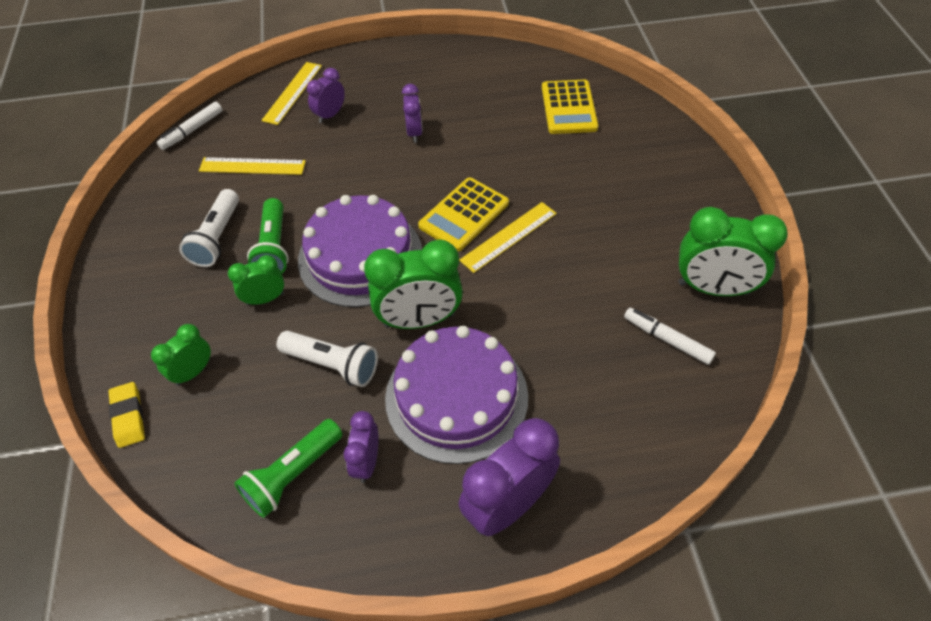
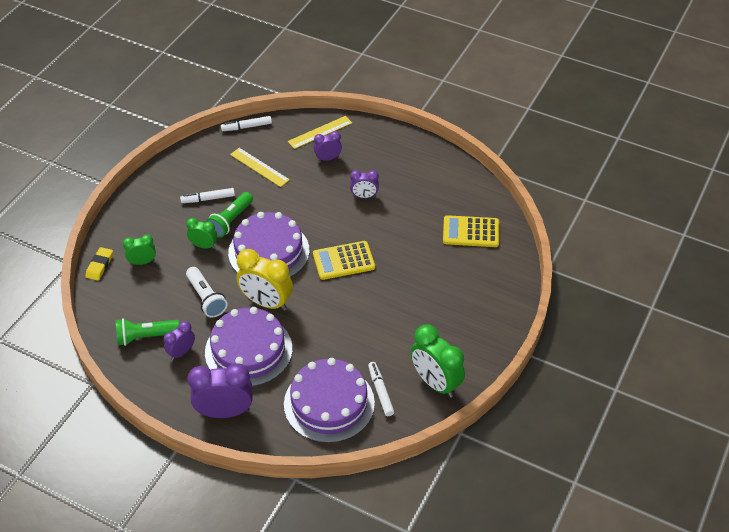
camera: 35 degrees right, 5 degrees down
(217, 238) = (208, 199): white flashlight -> white marker
(414, 133) = (364, 196): purple clock -> purple clock turned 60 degrees clockwise
(419, 320) = (266, 302): green clock -> yellow clock
(509, 236) = (355, 287): yellow ruler -> none
(568, 108) = (471, 232): yellow calculator -> yellow calculator turned 60 degrees clockwise
(625, 396) = (329, 403): none -> purple cake

